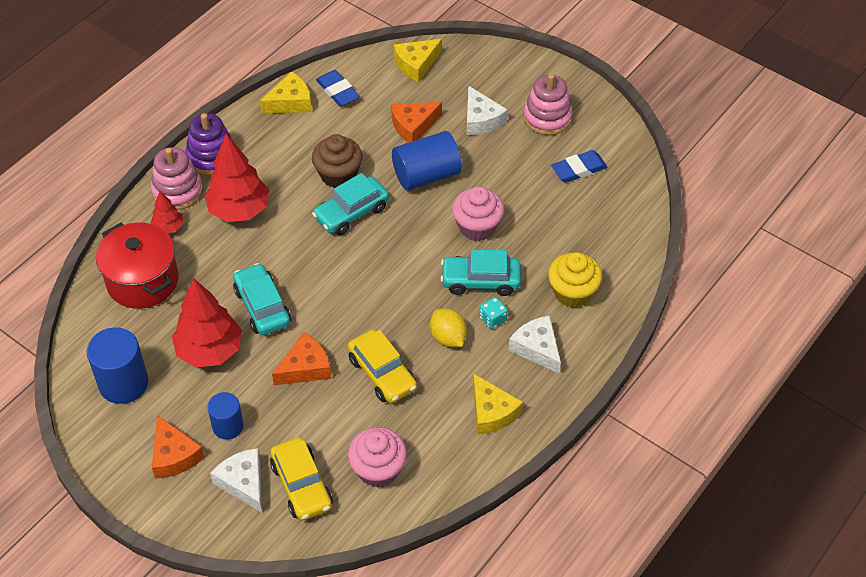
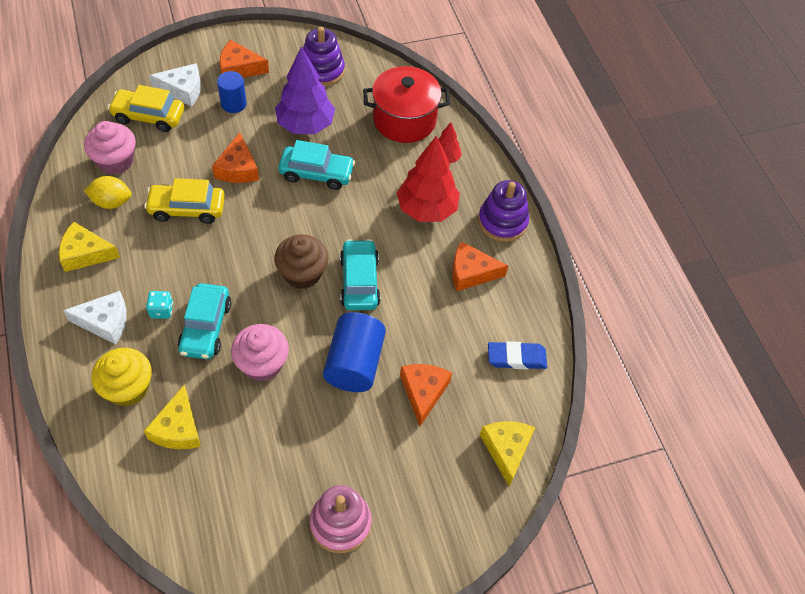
camera: 120 degrees right, 5 degrees up
(123, 383) = (322, 70): blue cylinder -> purple stacking toy
(177, 191) = (480, 182): pink stacking toy -> none
(210, 351) = (305, 125): red tree -> purple tree
(282, 151) = (471, 272): none -> orange cheese
(290, 102) = (529, 312): yellow cheese -> yellow cheese (178, 428)
(338, 175) = (410, 297): brown cupcake -> brown cupcake (302, 273)
(448, 337) = (176, 269): yellow lemon -> yellow lemon (111, 202)
(480, 281) = (206, 327): turquoise car -> turquoise car turned 150 degrees clockwise
(481, 119) = (386, 457): white cheese -> none
(578, 169) = (251, 501): blue eraser -> none

